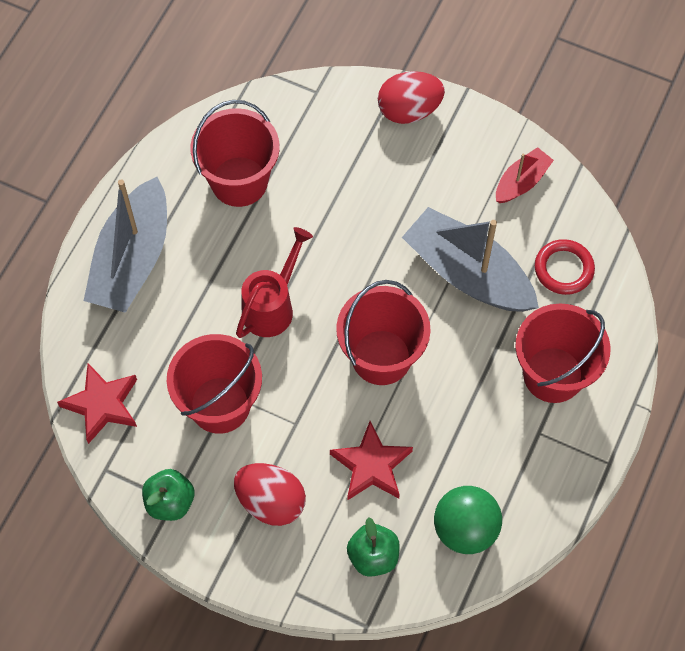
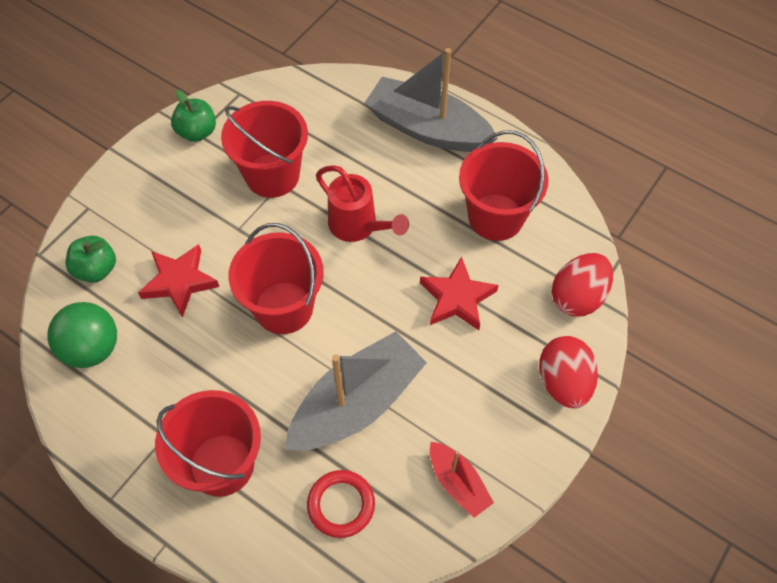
camera: 100 degrees right, 5 degrees down
(102, 404) = (296, 96): red star -> red star (457, 298)
(271, 502) = (173, 201): red egg -> red egg (577, 297)

